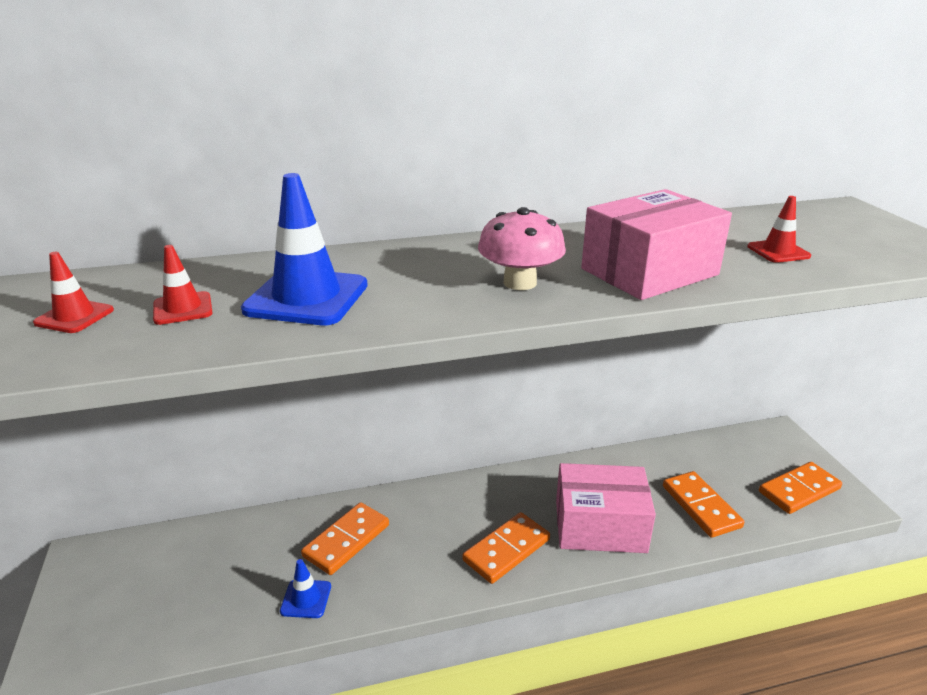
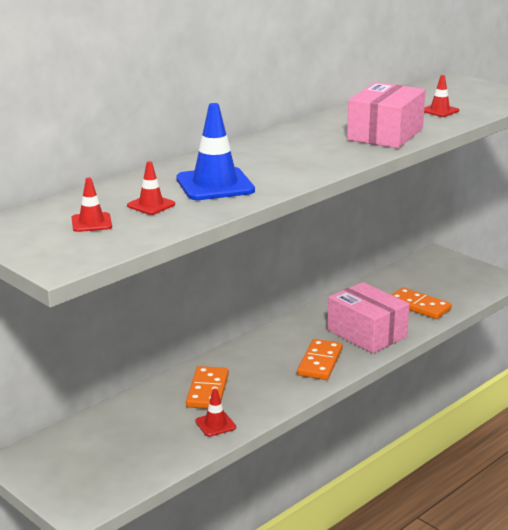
camera: 30 degrees left, 5 degrees down
(306, 599) = (215, 424): blue traffic cone -> red traffic cone
(520, 282) = (323, 153): pink mushroom -> none
(600, 526) = (366, 333): pink box -> pink box turned 75 degrees clockwise
(799, 490) = (469, 282): orange domino -> none

